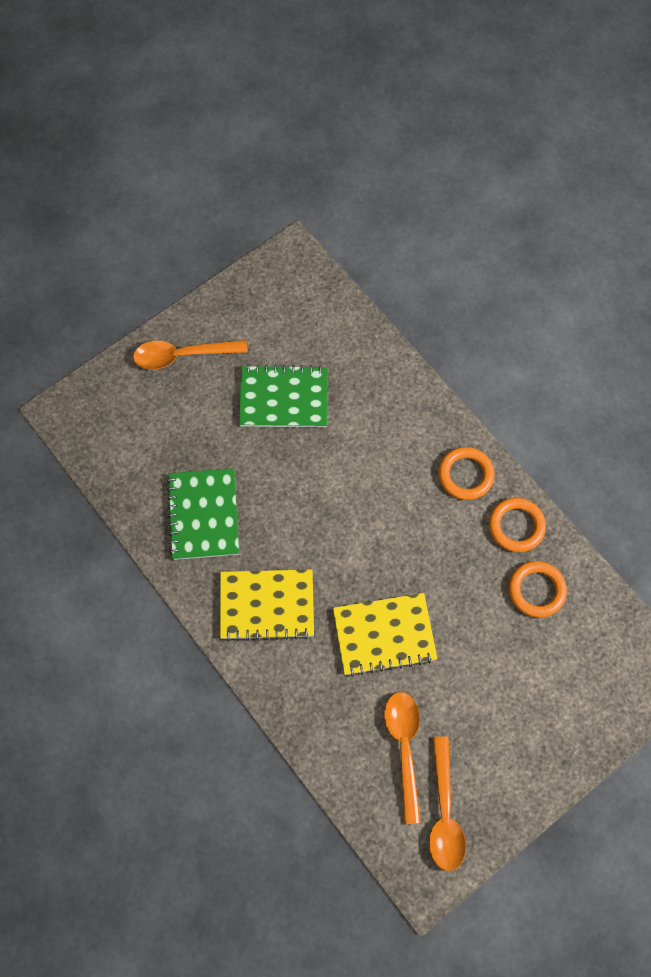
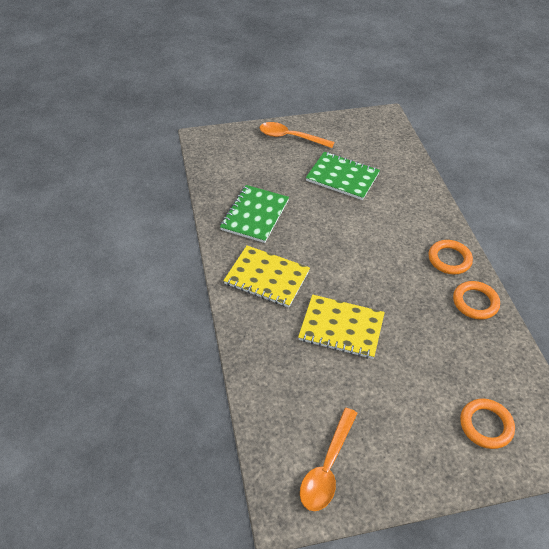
camera: 25 degrees right, 20 degrees down
(404, 748) = (318, 406): orange spoon -> none
(536, 590) = (474, 347): orange ring -> orange ring (486, 425)

